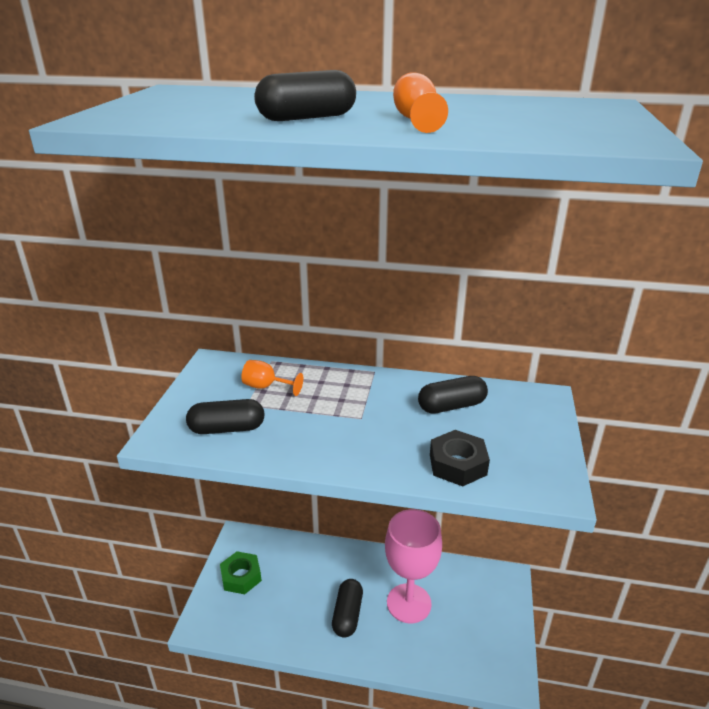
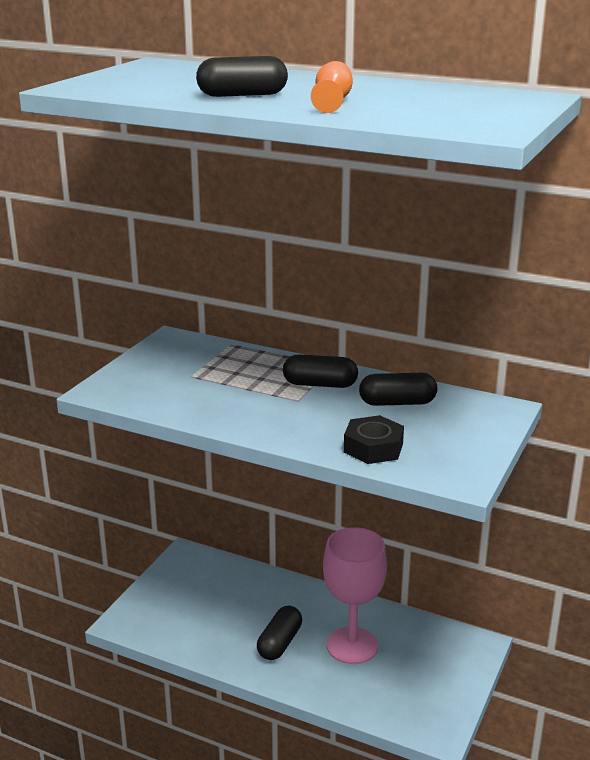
camera: 15 degrees right, 5 degrees down
(227, 428) = (163, 392): black capsule -> black capsule (320, 384)
(241, 576) = (177, 590): green nut -> none
(266, 387) = (216, 364): orange goblet -> none

